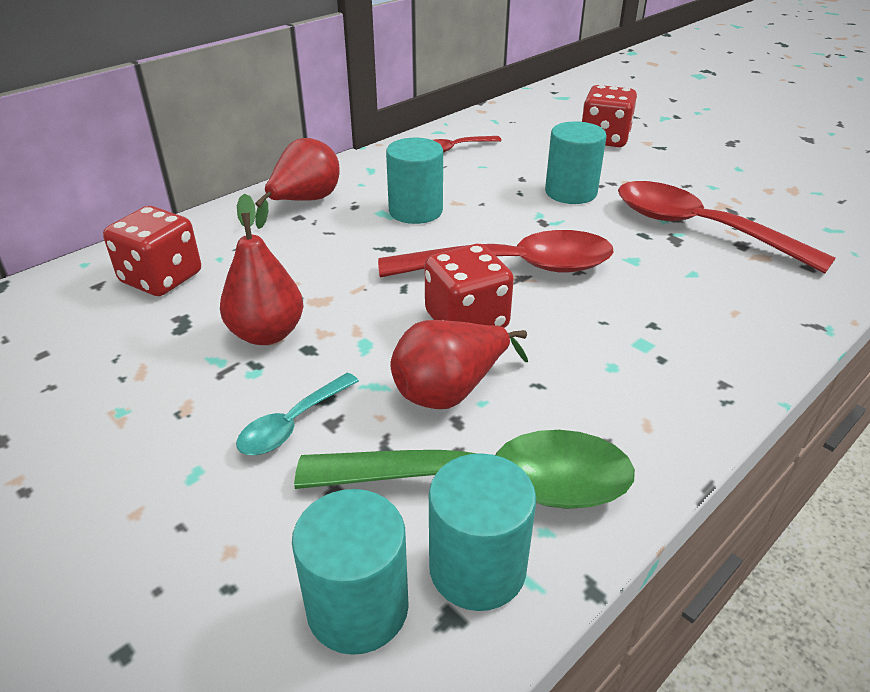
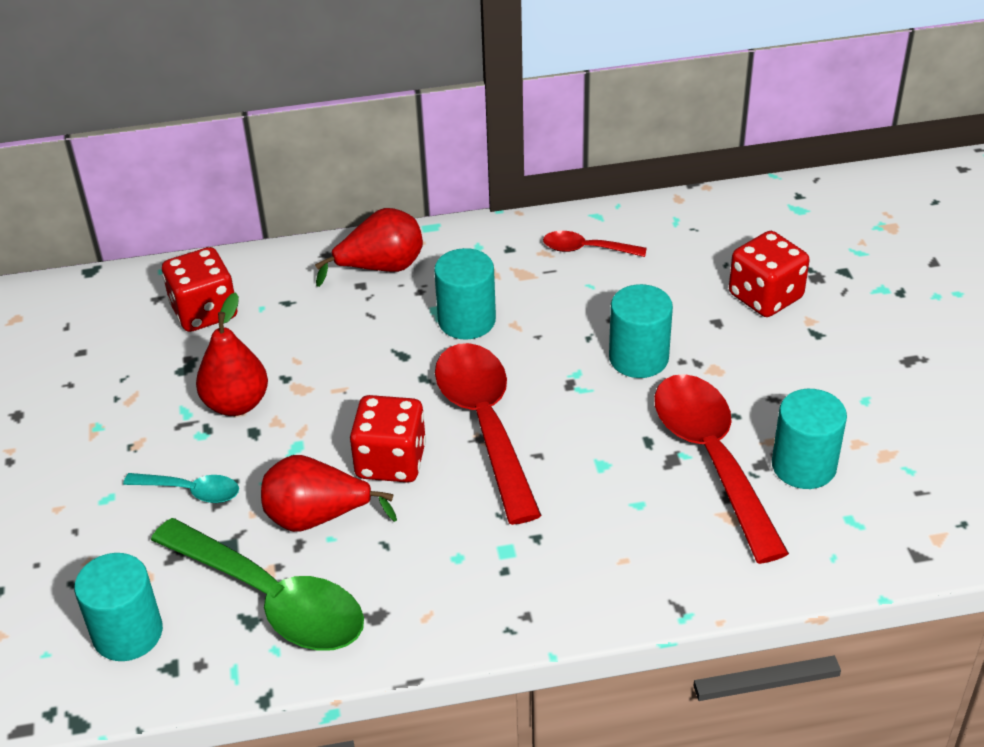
camera: 35 degrees right, 5 degrees up
(292, 424) = (191, 491): turquoise spoon -> turquoise spoon turned 150 degrees counterclockwise
(477, 568) = (212, 648): turquoise cylinder -> turquoise cylinder (803, 466)
(513, 267) = (485, 424): red spoon -> red spoon turned 135 degrees counterclockwise

